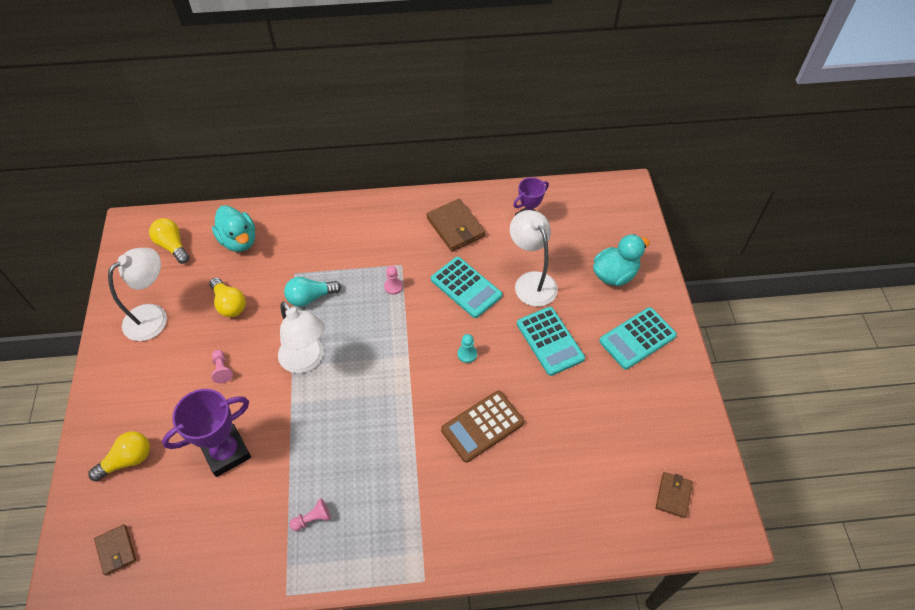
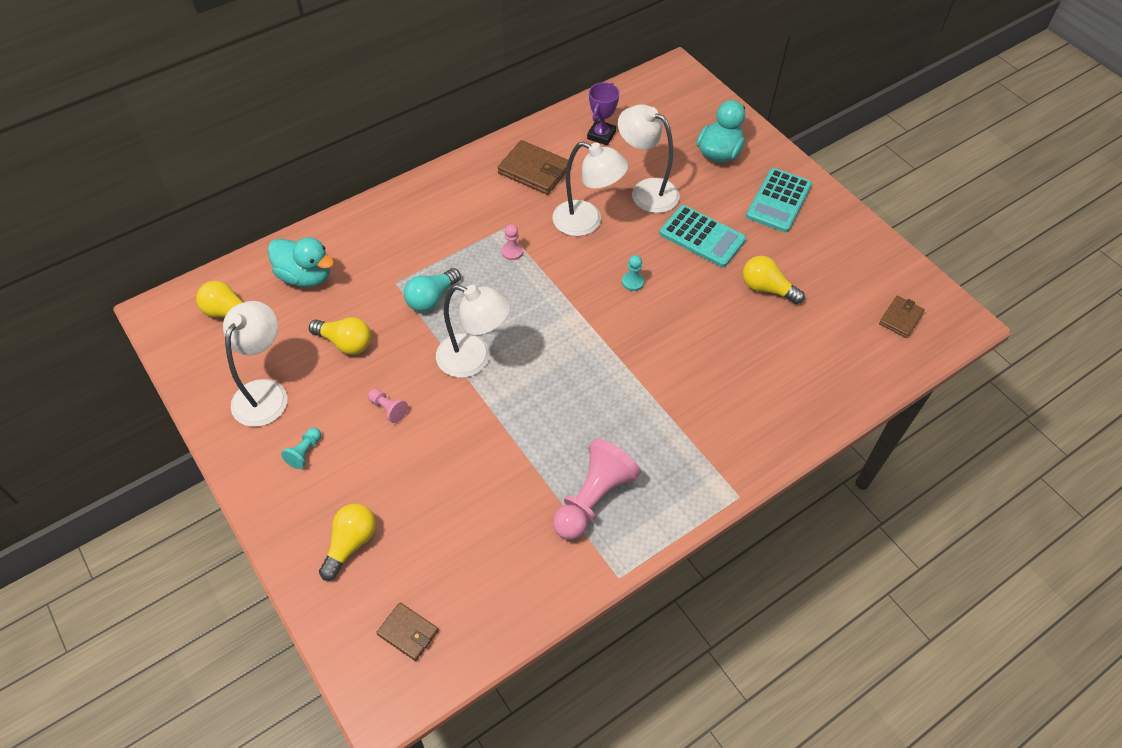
camera: 30 degrees left, 0 degrees up
(147, 374) = (305, 452): none -> turquoise pawn
(226, 452) = (455, 483): purple trophy -> none
(312, 519) = (593, 498): pink pawn -> pink pawn, size x2.20
(466, 287) = (587, 222): turquoise calculator -> white lamp
(482, 426) = (694, 339): brown calculator -> none
(573, 411) = (767, 288): none -> yellow light bulb
(673, 495) = (901, 318): brown wallet -> brown wallet turned 45 degrees clockwise

